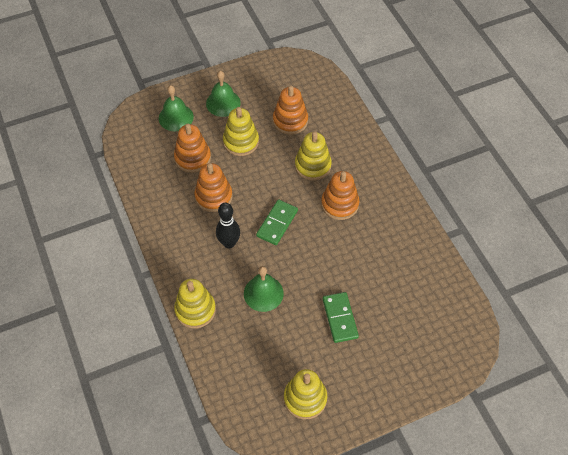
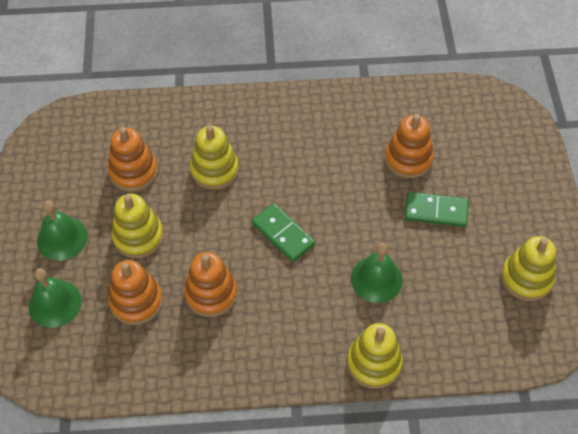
camera: 70 degrees left, 0 degrees up
(229, 243) = (290, 296): black bowling pin -> none
(339, 204) = (283, 160): orange stacking toy -> orange stacking toy (408, 159)

